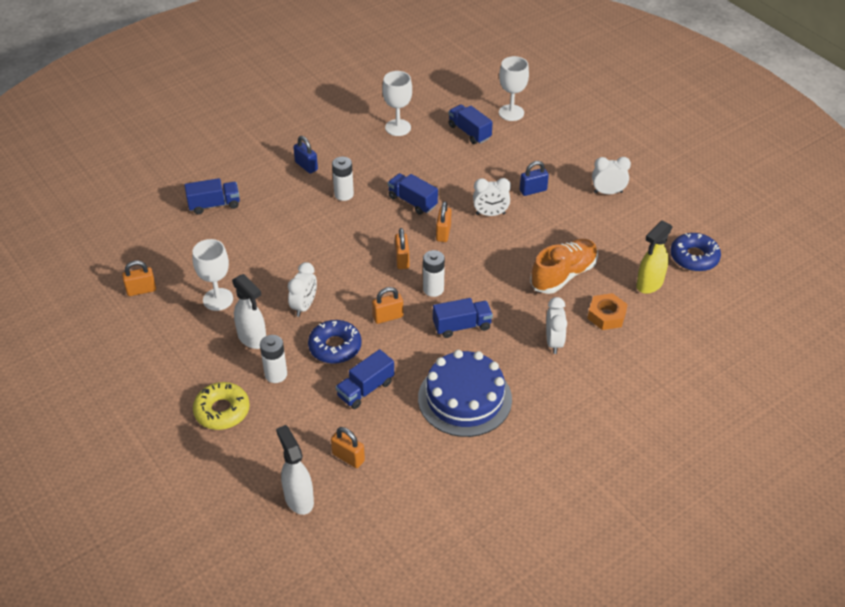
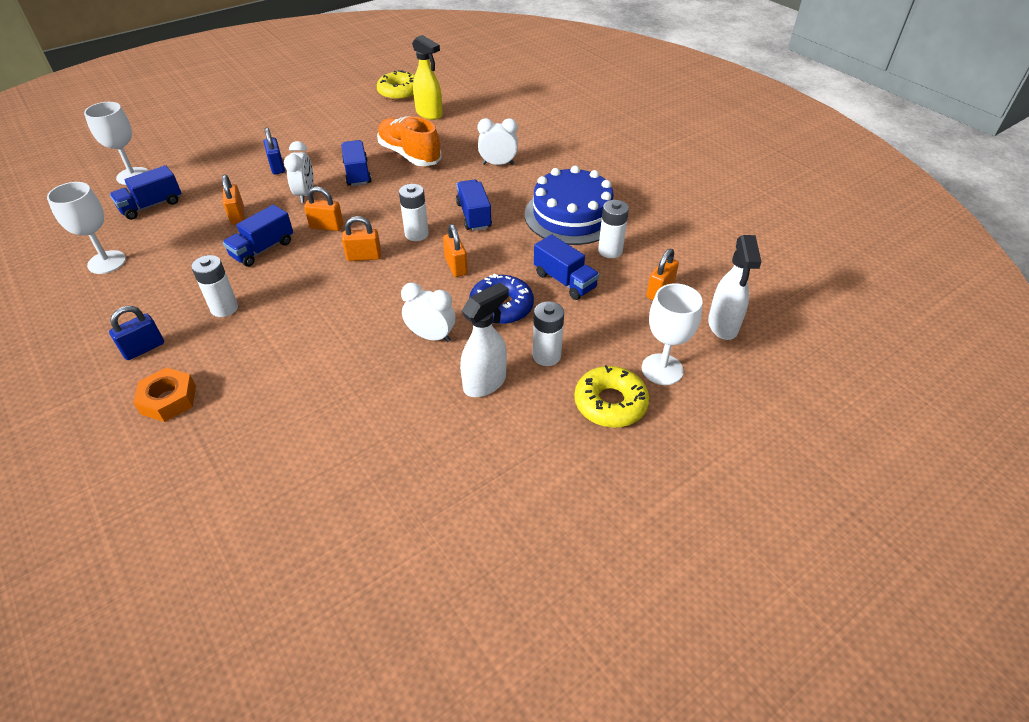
camera: 90 degrees left, 0 degrees up
(141, 290) = (371, 532): orange padlock -> orange padlock (237, 215)
(214, 205) = (189, 453): blue truck -> blue truck (357, 173)
(218, 299) = (406, 427): white goblet -> white goblet (662, 369)
(298, 498) = (723, 326): white spray bottle -> white spray bottle turned 60 degrees counterclockwise
(408, 425) = (610, 251): none -> white battery
(606, 315) = (466, 136): orange nut -> orange nut (168, 400)
(608, 192) = (298, 126): white clock -> none
(694, 257) = (400, 92): blue donut -> yellow donut

